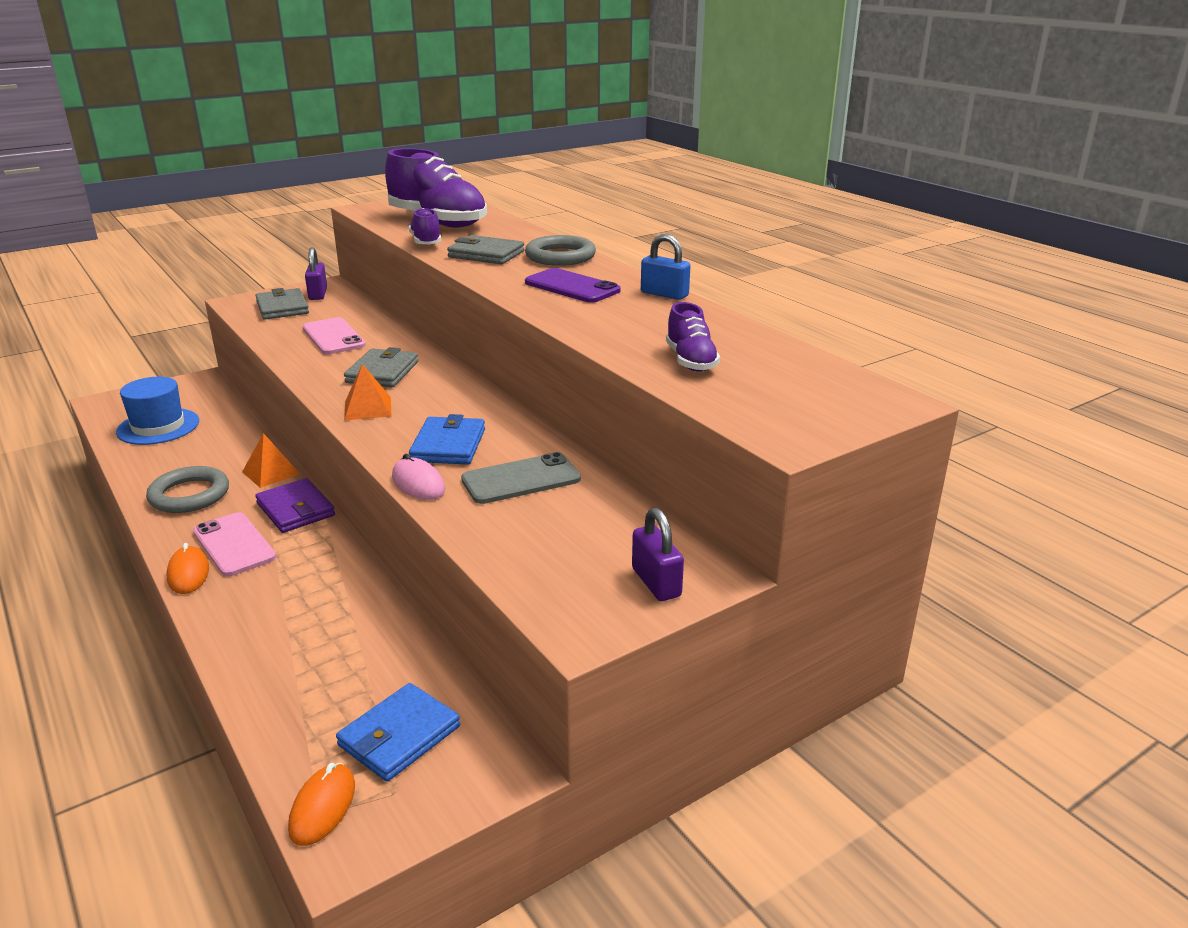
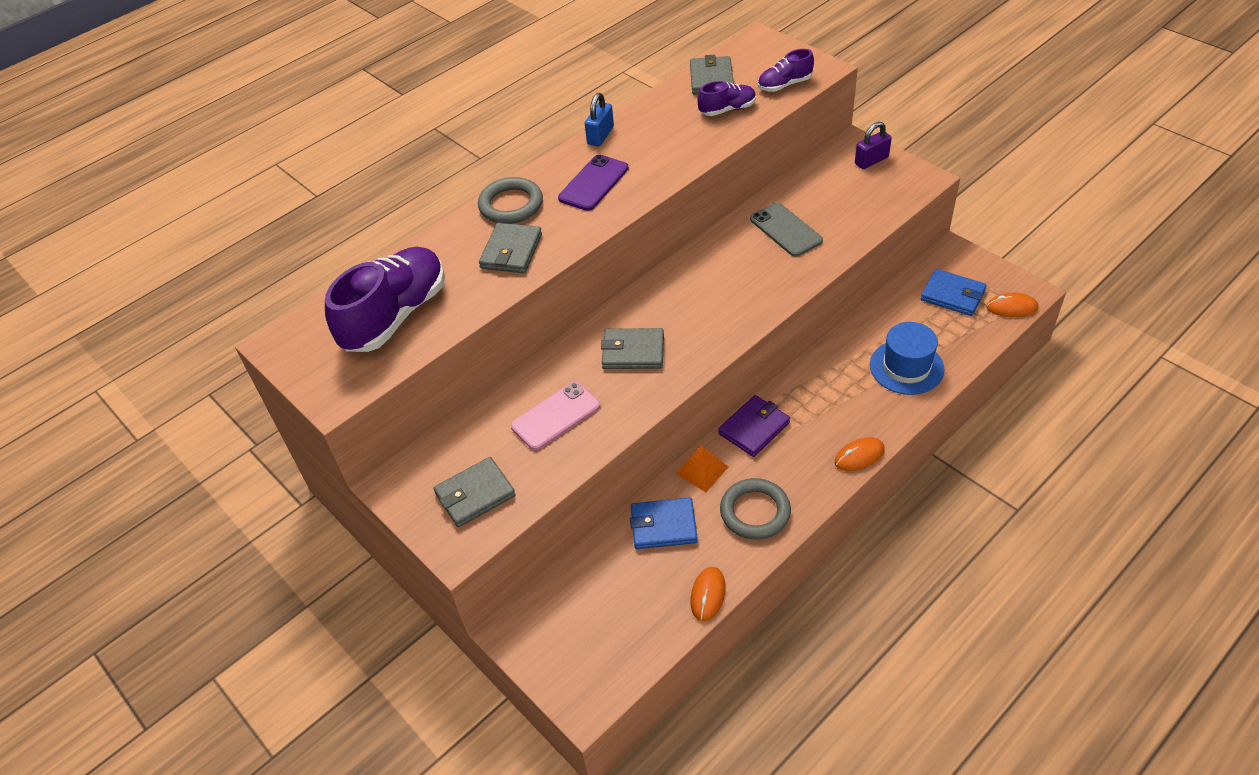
camera: 95 degrees left, 20 degrees up
(130, 459) = (708, 595): none -> orange mouse
(158, 426) = (635, 610): blue hat -> blue hat (906, 367)
(234, 545) = (814, 446): pink phone -> none
(318, 294) = (426, 479): purple padlock -> none
(367, 408) = (706, 337): orange pyramid -> none
(418, 483) = (810, 275): pink mouse -> none
(426, 242) = (475, 302): purple shoe -> purple shoe (784, 85)
(448, 445) = (751, 275): blue wallet -> blue wallet (663, 526)
(777, 359) = (711, 79): none -> grey wallet

